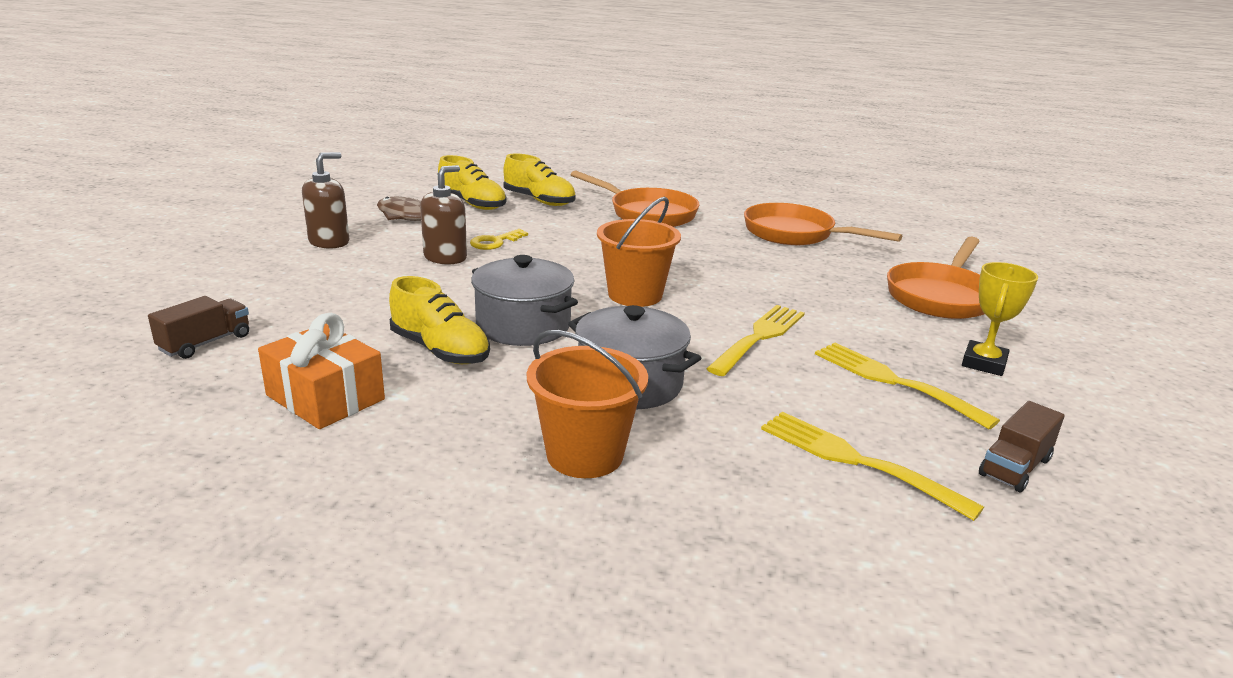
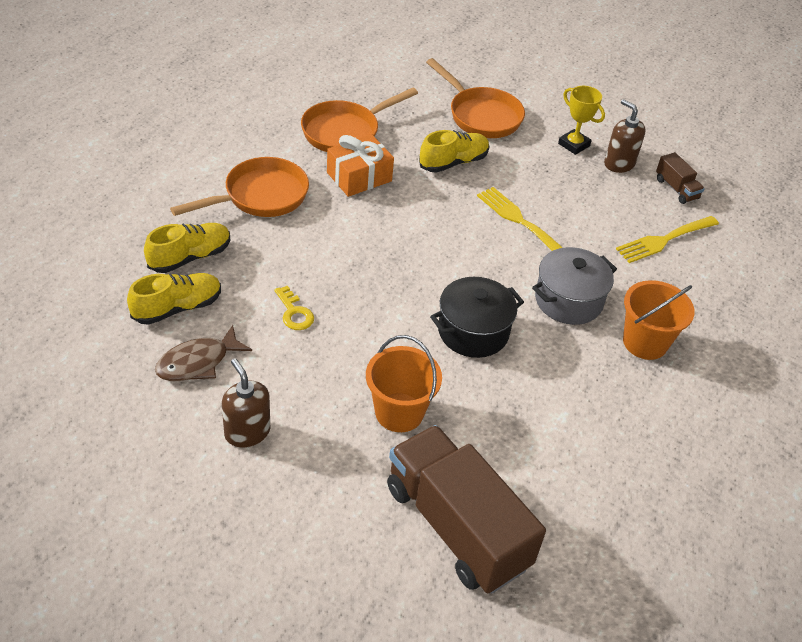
camera: 75 degrees left, 20 degrees up
(205, 343) = (456, 526): brown truck -> brown truck, size x2.35
(325, 397) = (558, 455): orange gift -> orange gift (359, 177)
(440, 350) = (502, 384): yellow shoe -> yellow shoe (453, 162)
(445, 257) = (320, 352): brown soap dispenser -> brown soap dispenser (619, 164)
(523, 326) = (473, 332): grey pot -> black pot
(635, 295) = (436, 258): orange bucket -> orange bucket (399, 412)
(893, 381) = (587, 189): yellow fork -> none

